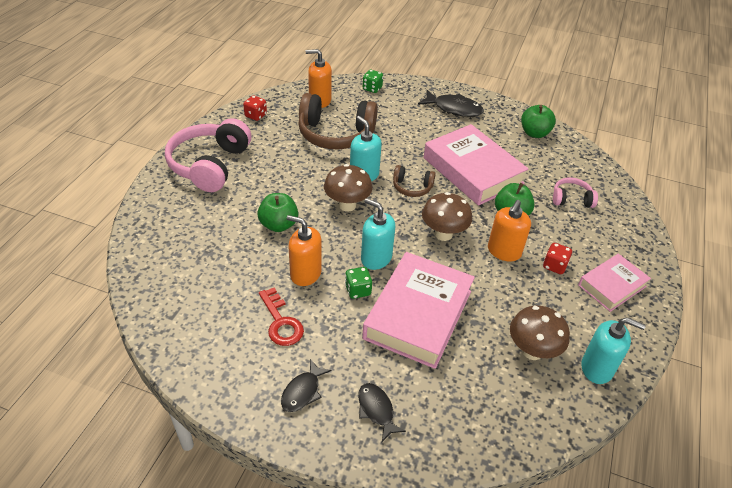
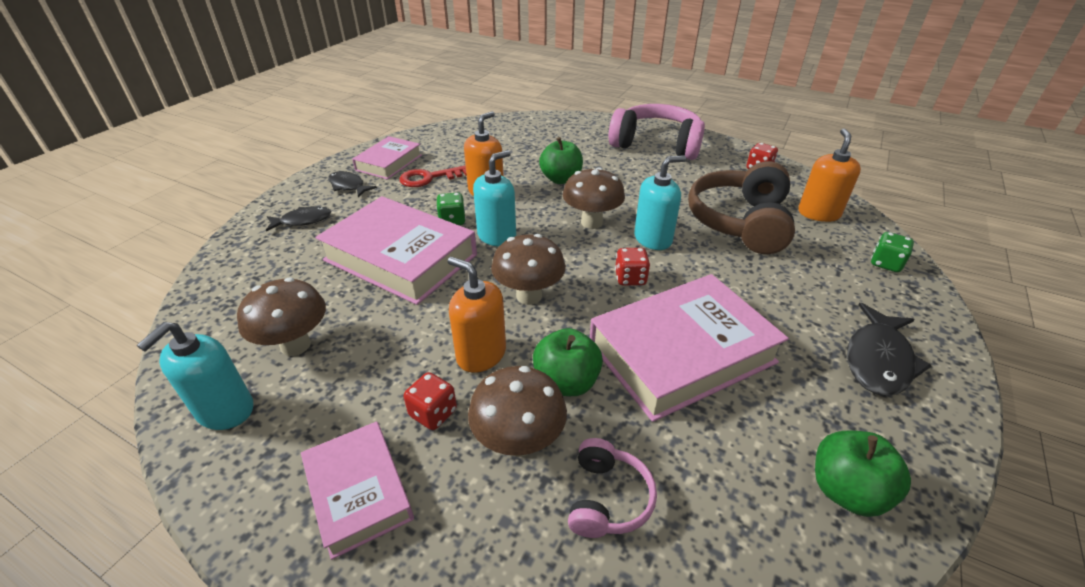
camera: 100 degrees right, 5 degrees down
(246, 367) = (389, 163): none -> pink book
(412, 187) = (630, 278): brown headphones -> red dice
(556, 230) = (519, 442): none -> brown mushroom

